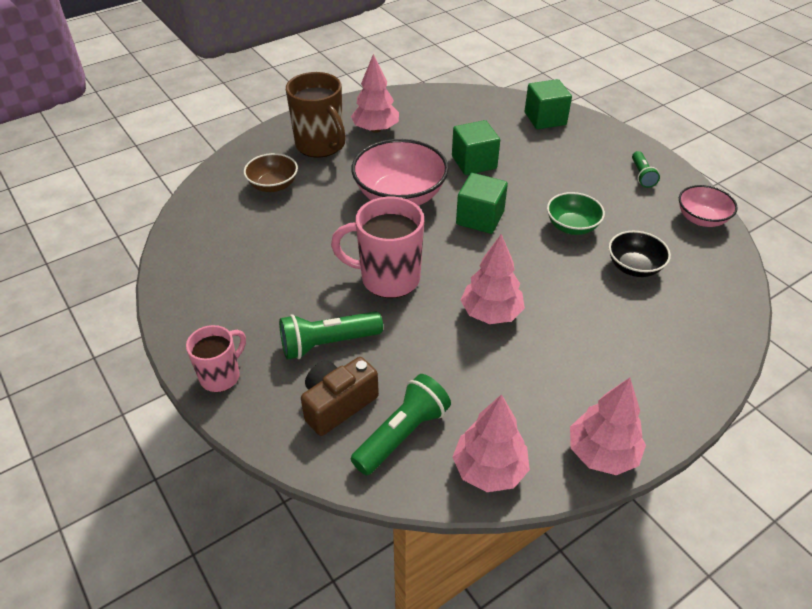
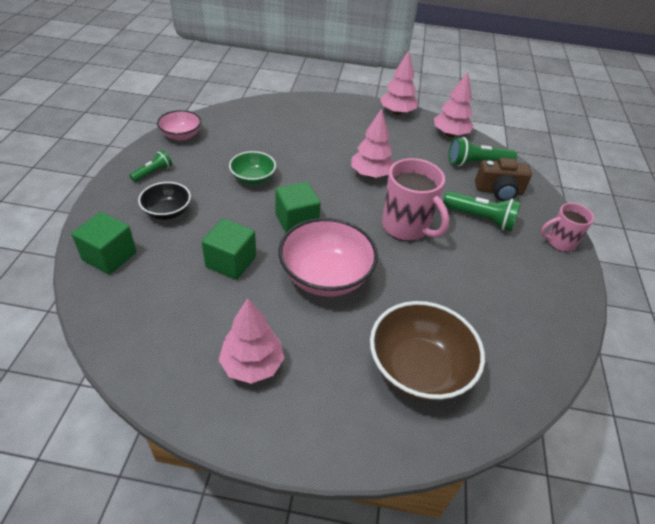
camera: 140 degrees left, 0 degrees up
(273, 185) = (418, 369): brown bowl -> brown bowl, size x1.75
(320, 146) = (327, 387): brown mug -> none
(634, 267) = (262, 143): black bowl -> black bowl (167, 212)

